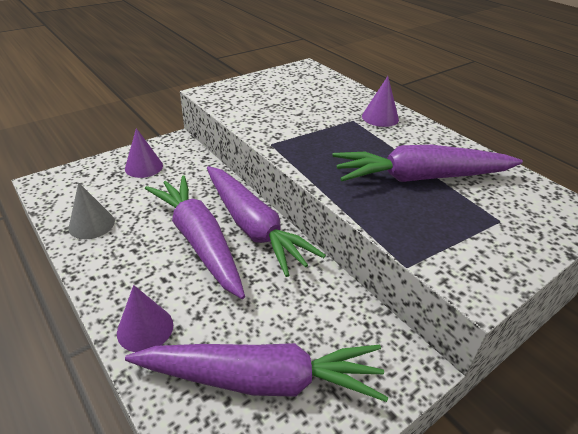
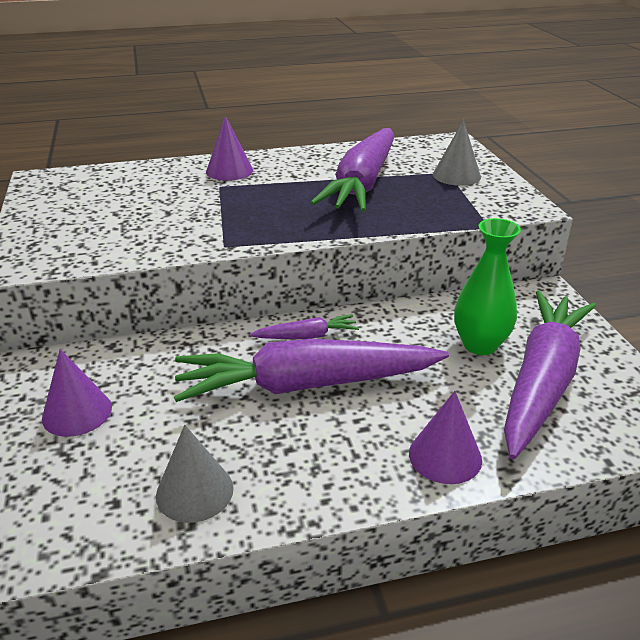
camera: 65 degrees left, 5 degrees down
(253, 227) = (306, 336): purple carrot -> purple carrot, size x0.44
(294, 326) = (480, 345): none -> green vase
(499, 228) = (456, 175): none -> grey cone

